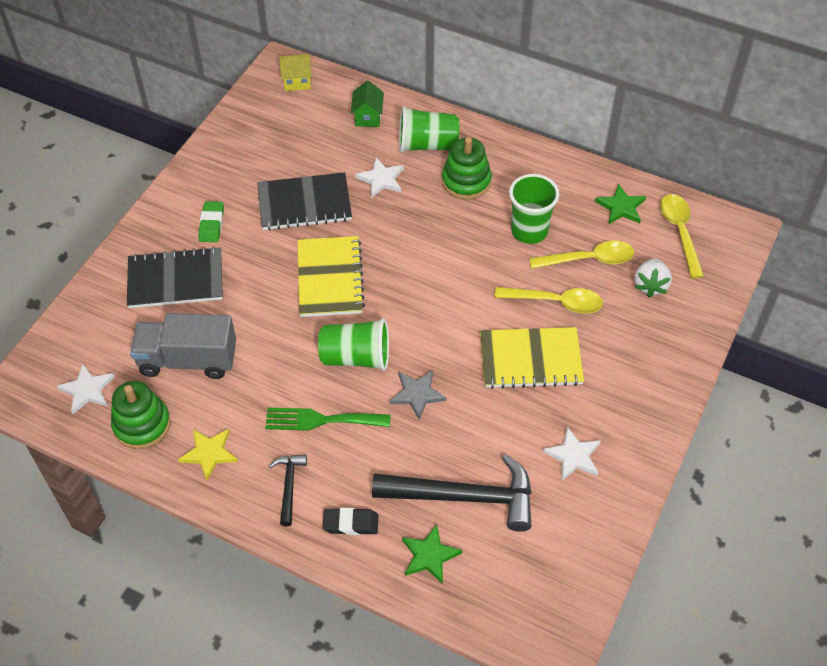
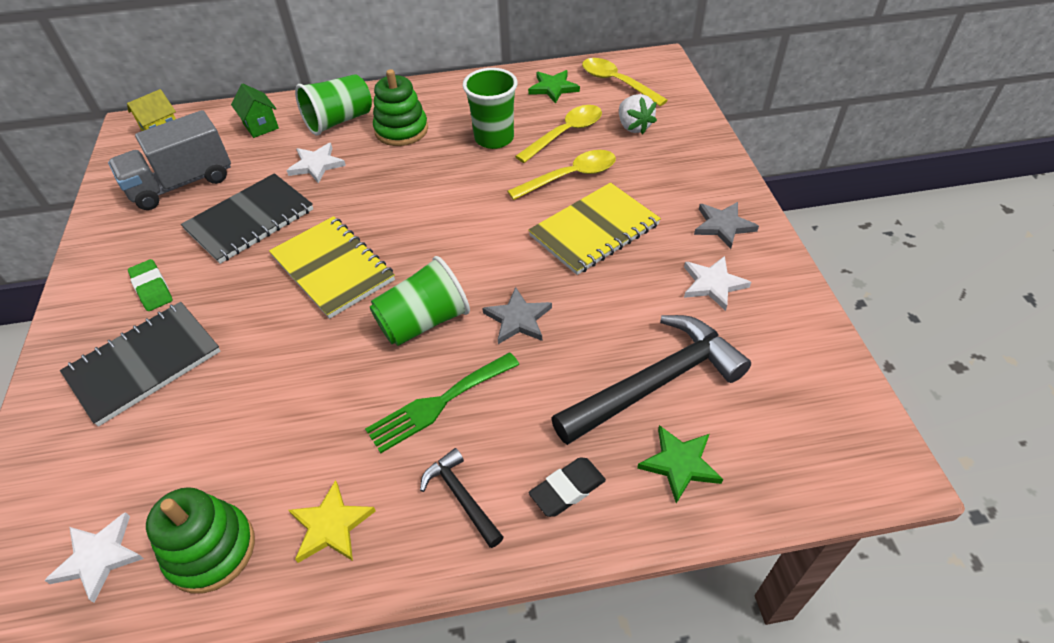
camera: 35 degrees left, 5 degrees down
(188, 360) = (222, 437): grey truck -> grey truck (182, 183)
(630, 416) = (723, 226): none -> grey star

